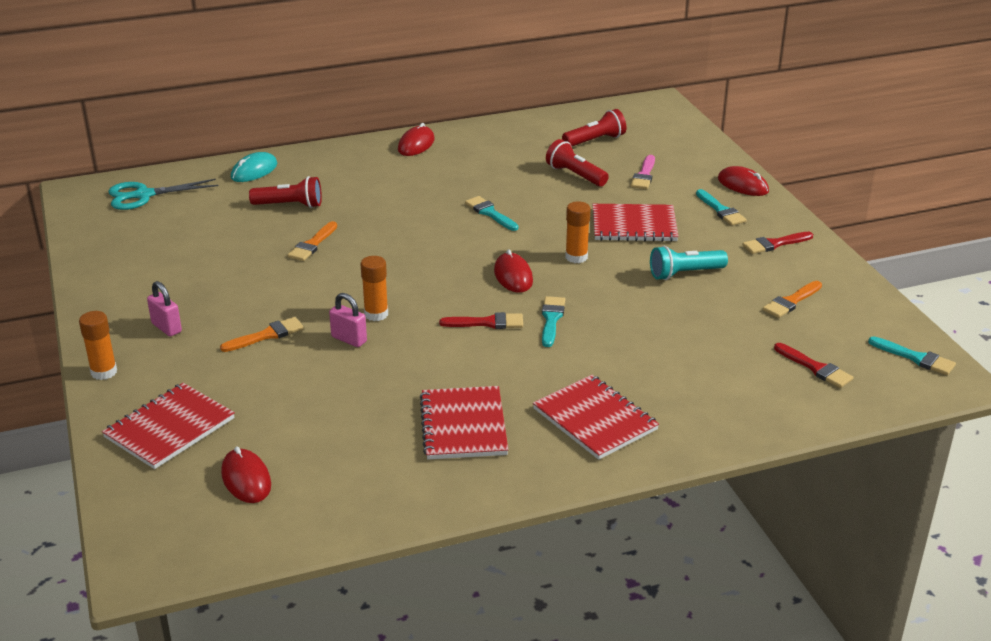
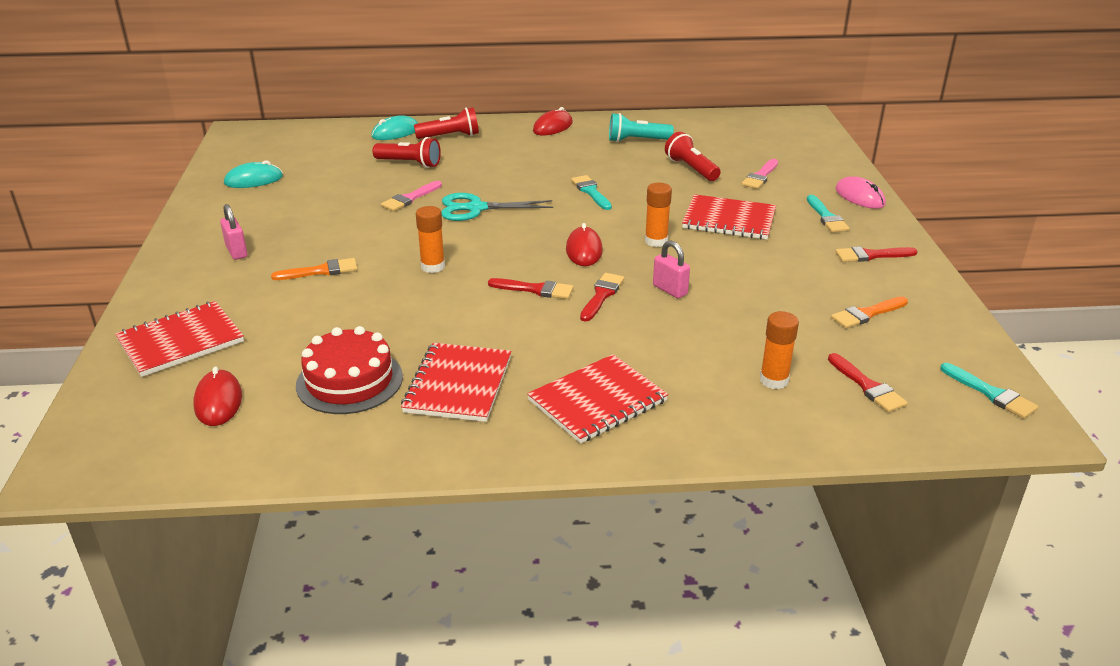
camera: 15 degrees right, 0 degrees up
(104, 372) = (157, 282): orange glue stick -> orange glue stick (774, 380)
(133, 246) = (253, 180): none -> turquoise mouse
(144, 195) = (289, 141): turquoise scissors -> turquoise scissors (476, 208)
(312, 244) = (410, 198): orange brush -> pink brush
(349, 339) = (394, 286): pink padlock -> pink padlock (670, 290)
(360, 439) = (349, 381): none -> red cake
(551, 319) = (601, 295): turquoise brush -> red brush
(595, 141) = (725, 141): red flashlight -> red flashlight (450, 136)
(595, 419) = (597, 401): red notebook -> red notebook turned 75 degrees clockwise
(685, 274) = (761, 271): turquoise flashlight -> turquoise flashlight (637, 140)
(743, 185) = (859, 197): red mouse -> pink mouse

